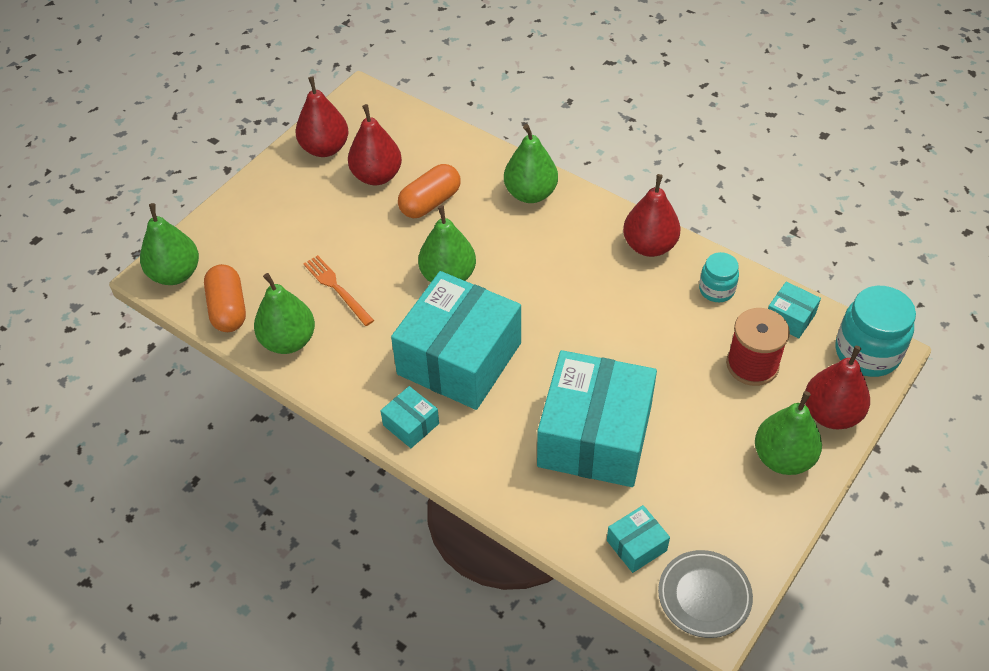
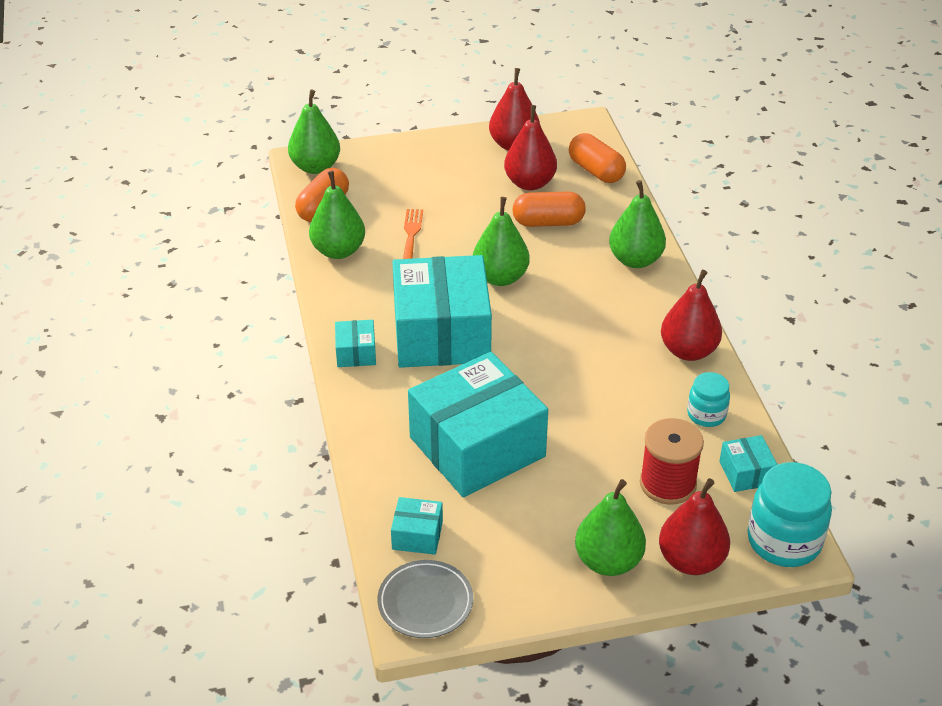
camera: 40 degrees right, 10 degrees down
(416, 133) = (596, 171): none -> orange capsule
(459, 358) = (441, 334): turquoise box -> turquoise box turned 75 degrees counterclockwise

